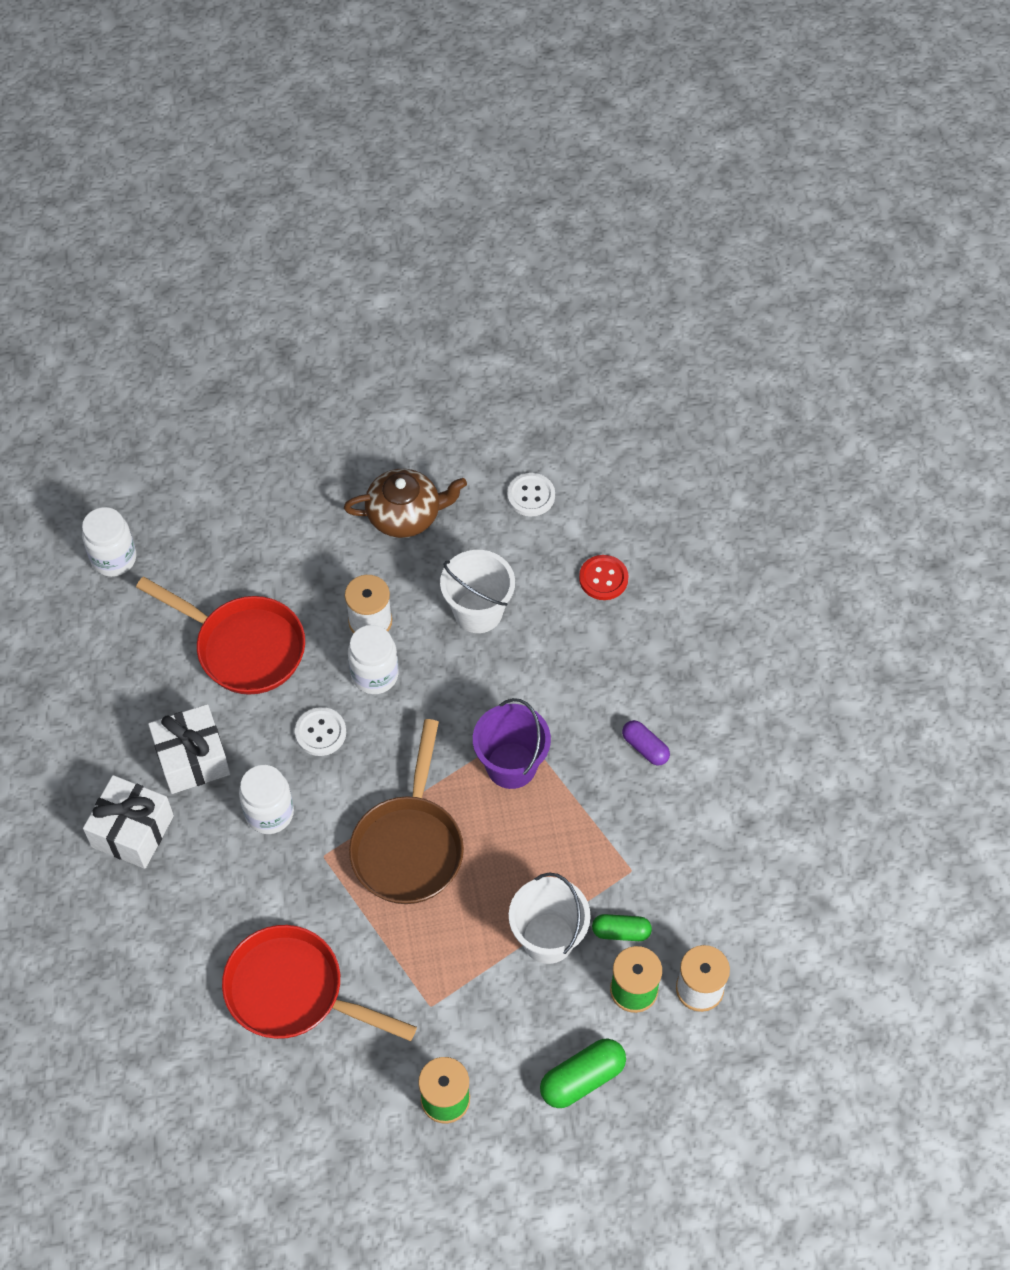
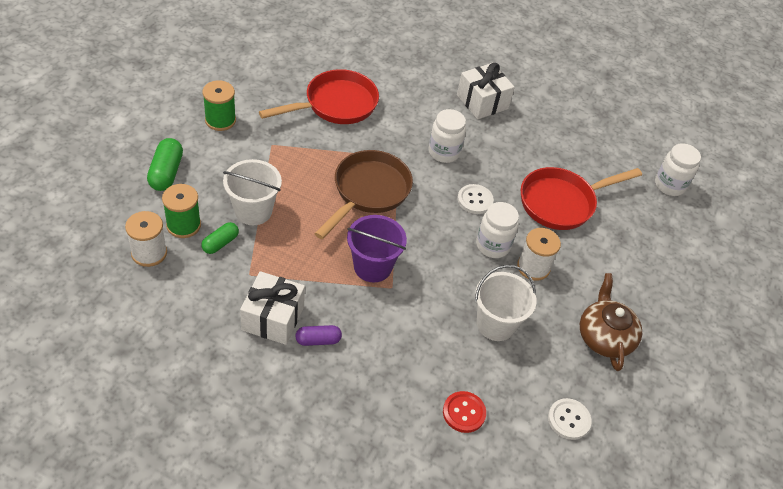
camera: 120 degrees right, 10 degrees down
(192, 759) = (505, 144): white gift -> white gift (273, 318)
(405, 514) = (604, 337): brown teapot -> brown teapot turned 150 degrees clockwise
(409, 846) = (368, 192): brown pan -> brown pan turned 75 degrees clockwise

